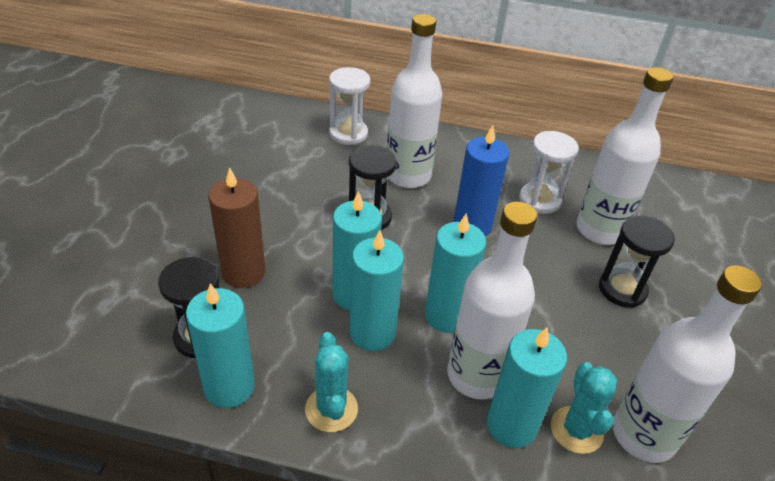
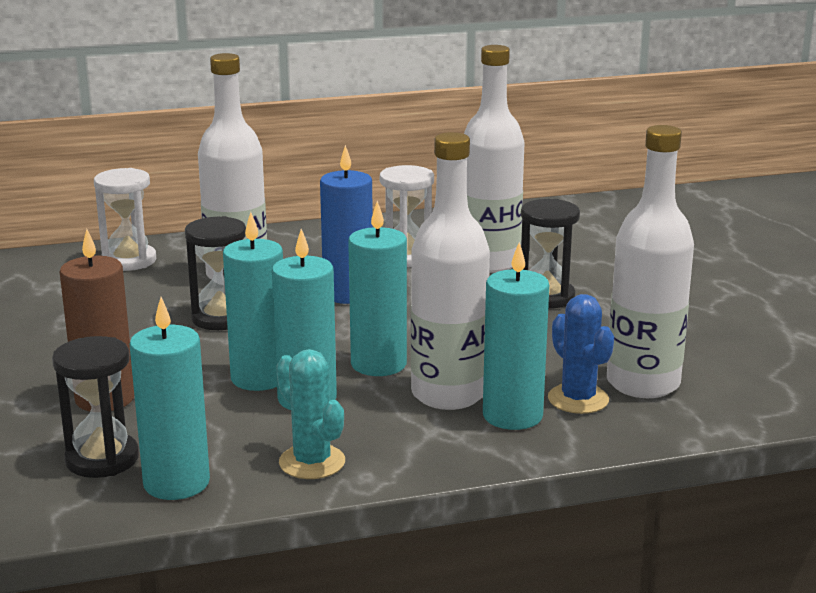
camera: 25 degrees left, 20 degrees down
(576, 430) = (578, 399): turquoise cactus -> blue cactus

